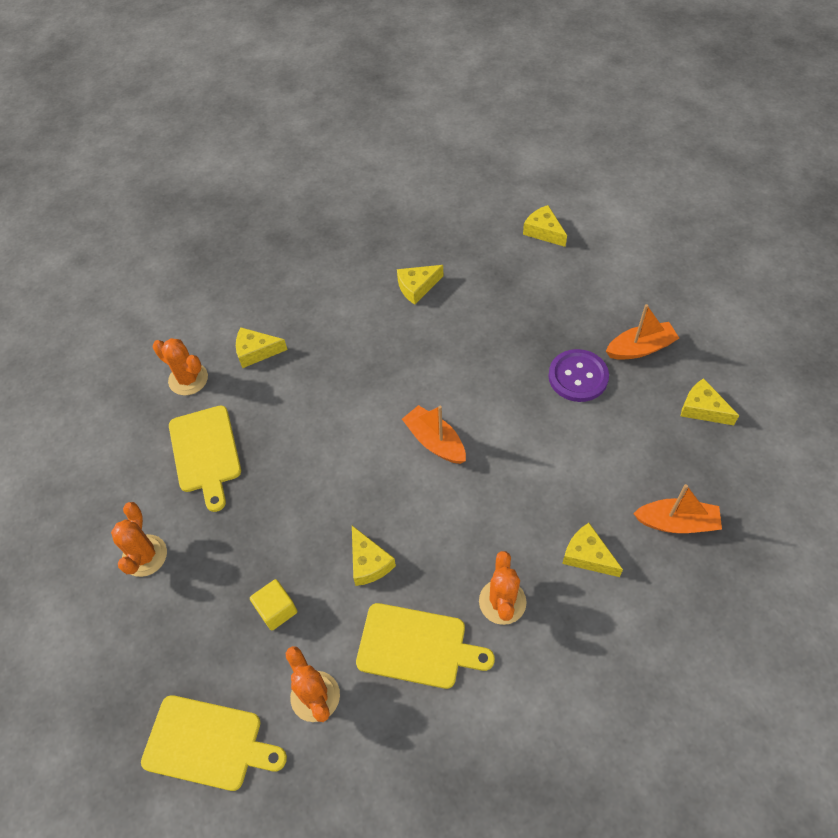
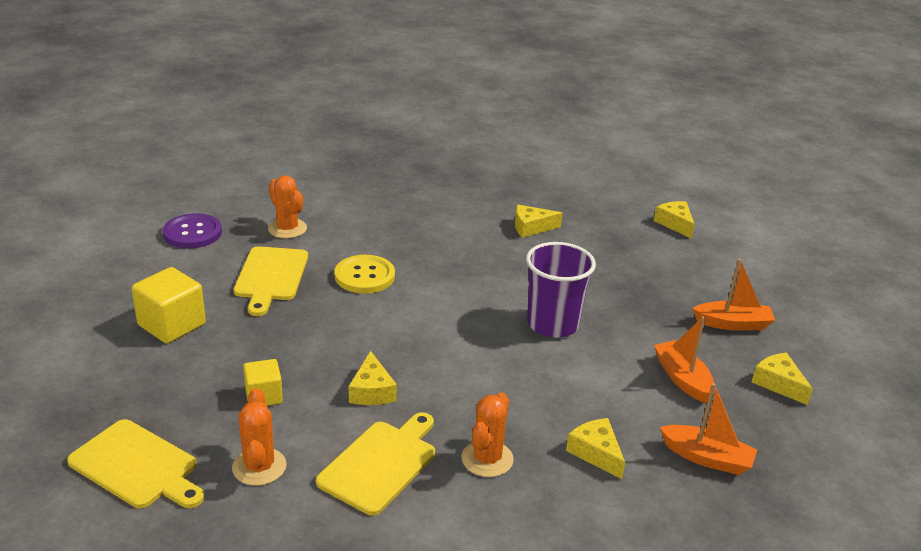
camera: 15 degrees right, 25 degrees down
(145, 555) = (172, 325): orange cactus -> yellow cube
(256, 351) = (358, 228): yellow cheese -> none
(293, 416) = (364, 276): none -> yellow button
(417, 646) = (381, 464): yellow cutting board -> yellow cutting board turned 90 degrees counterclockwise
(435, 441) = (487, 329): orange boat -> orange boat (683, 379)
(489, 411) = (552, 324): none -> purple cup
(578, 377) = (656, 326): purple button -> purple button (192, 233)

